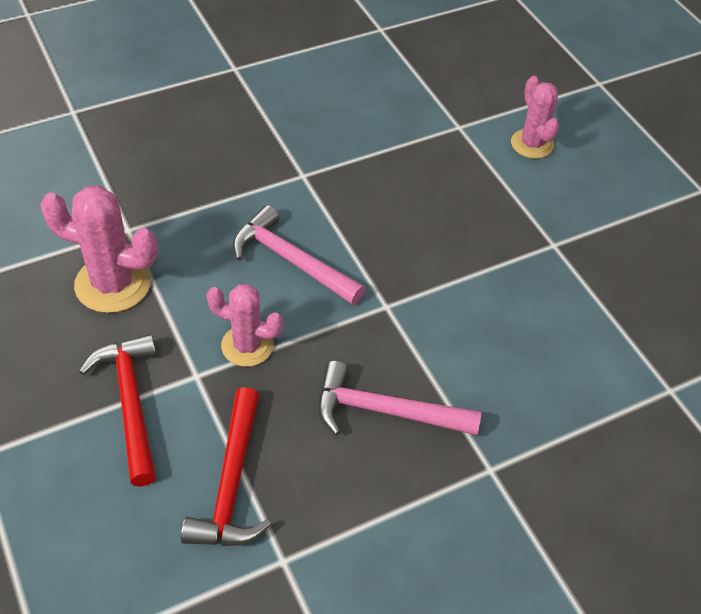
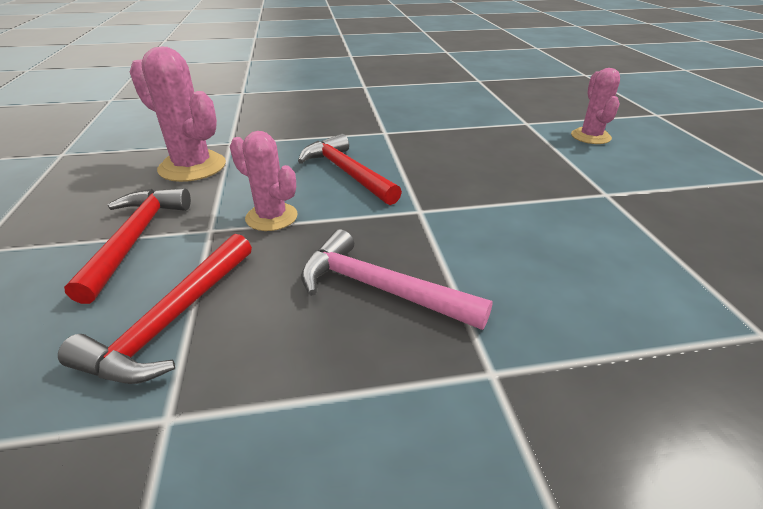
camera: 20 degrees right, 15 degrees down
(291, 261) = (347, 173): pink hammer -> red hammer

